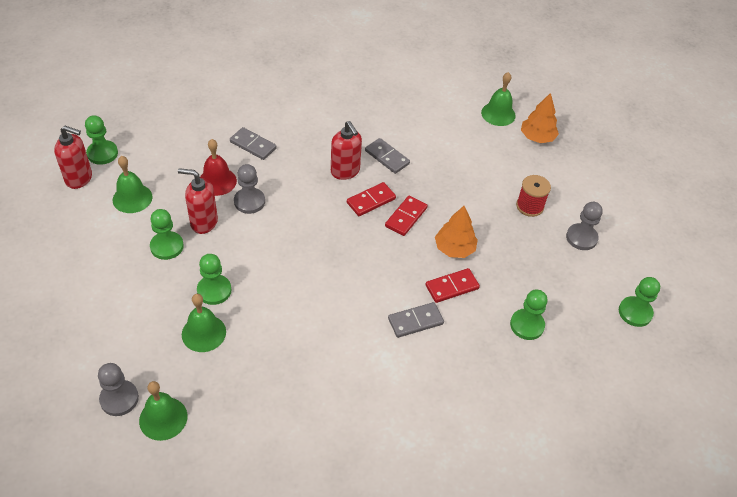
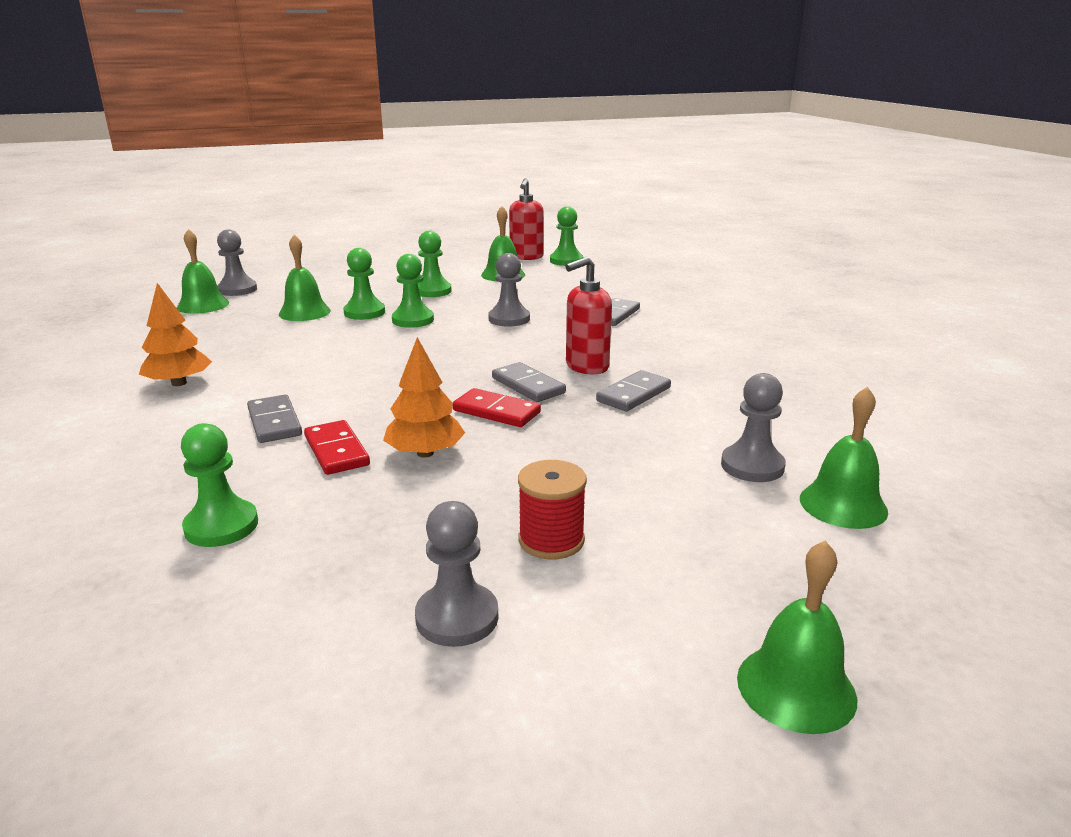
camera: 90 degrees right, 25 degrees down
(203, 222) = (470, 302): red soap dispenser -> none
(217, 181) = (540, 303): red bell -> none
(371, 201) = (528, 385): red domino -> grey domino
(467, 131) = (752, 466): none -> grey pawn
(537, 137) = (799, 560): orange tree -> orange tree (179, 383)
(603, 157) = (796, 687): none -> green bell
(635, 312) = (187, 703): green pawn -> green pawn (413, 320)

